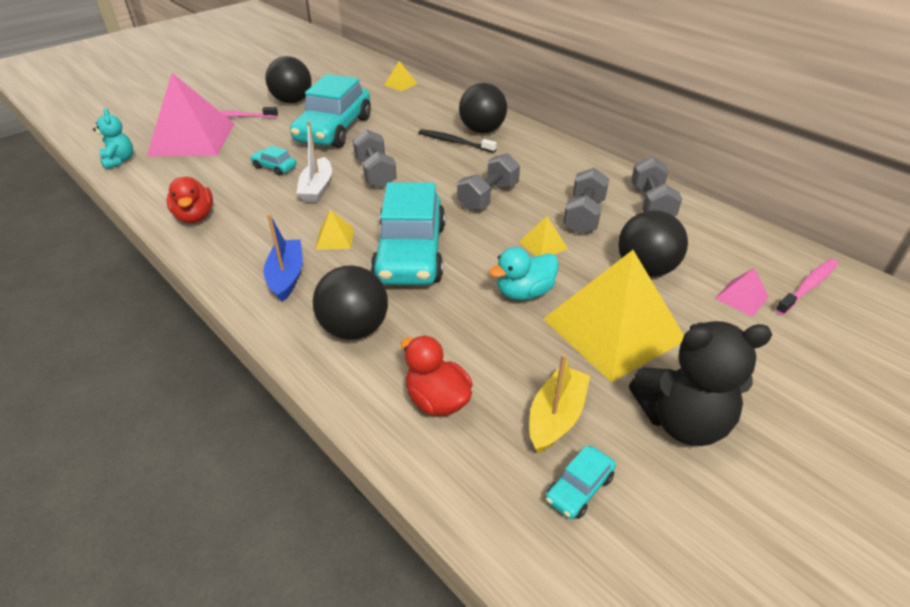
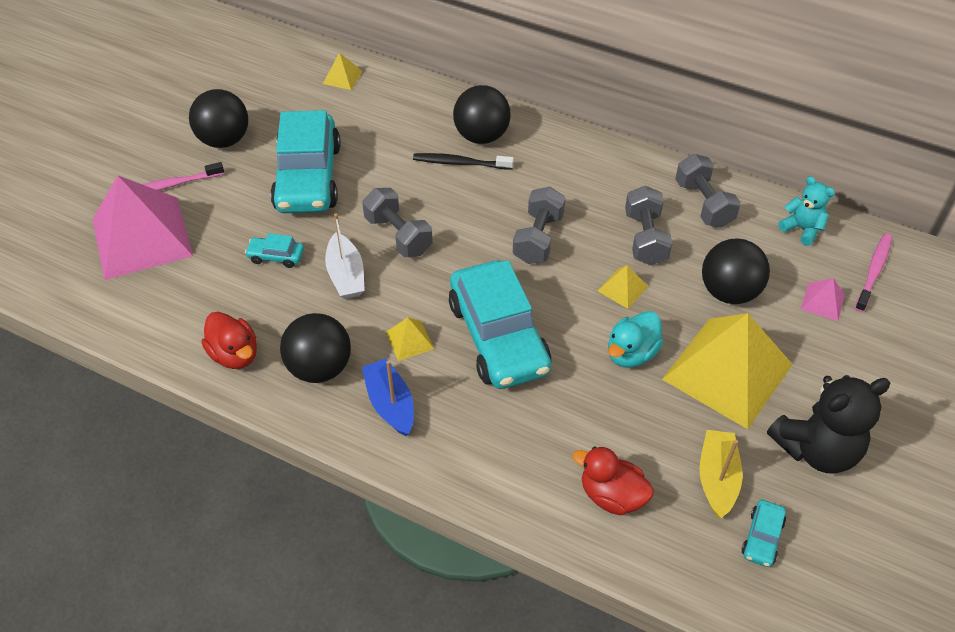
camera: 20 degrees left, 10 degrees up
(119, 161) = (76, 297): turquoise teddy bear -> turquoise teddy bear (802, 229)
(354, 328) = (496, 444): black ball -> black ball (320, 367)

